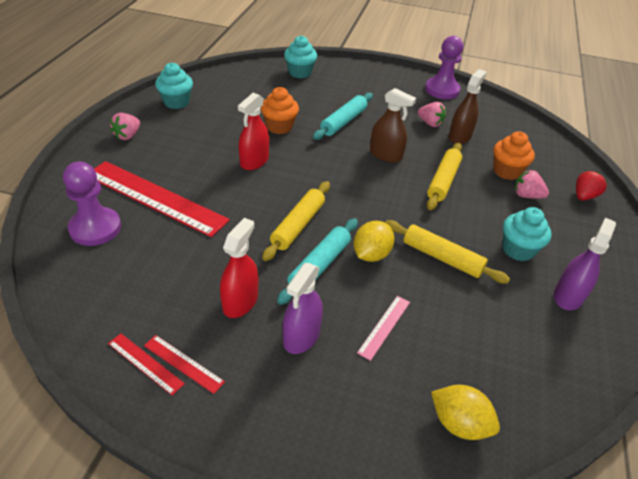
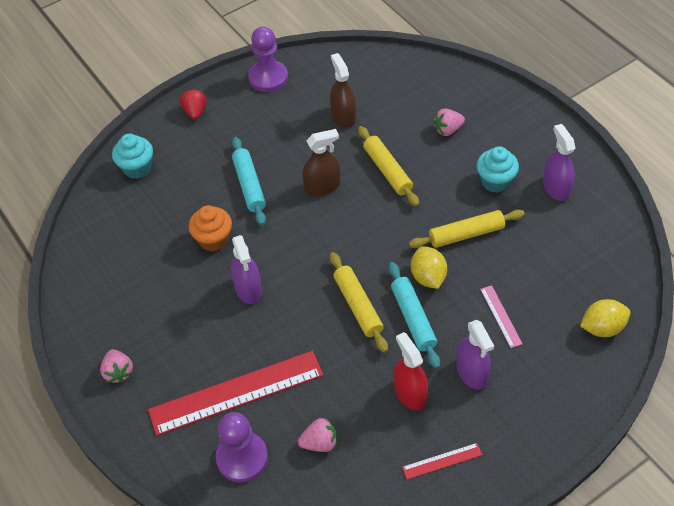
camera: 45 degrees left, 10 degrees up
(145, 363) = (424, 486): red ruler -> none
(176, 102) = (95, 302): turquoise cupcake -> none
(254, 161) = (248, 289): red spray bottle -> purple spray bottle
(430, 123) = (308, 123): pink strawberry -> pink strawberry (319, 443)
(506, 171) = (411, 120): orange cupcake -> none
(584, 196) = (477, 95): red strawberry -> red strawberry (195, 112)

